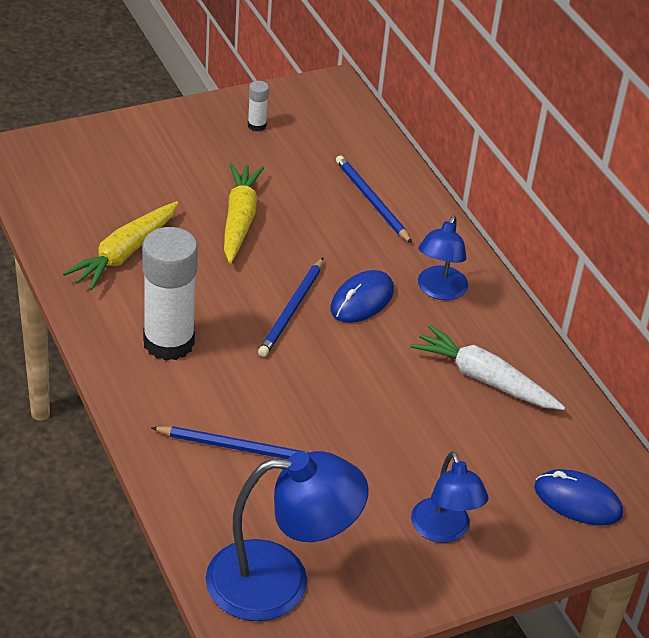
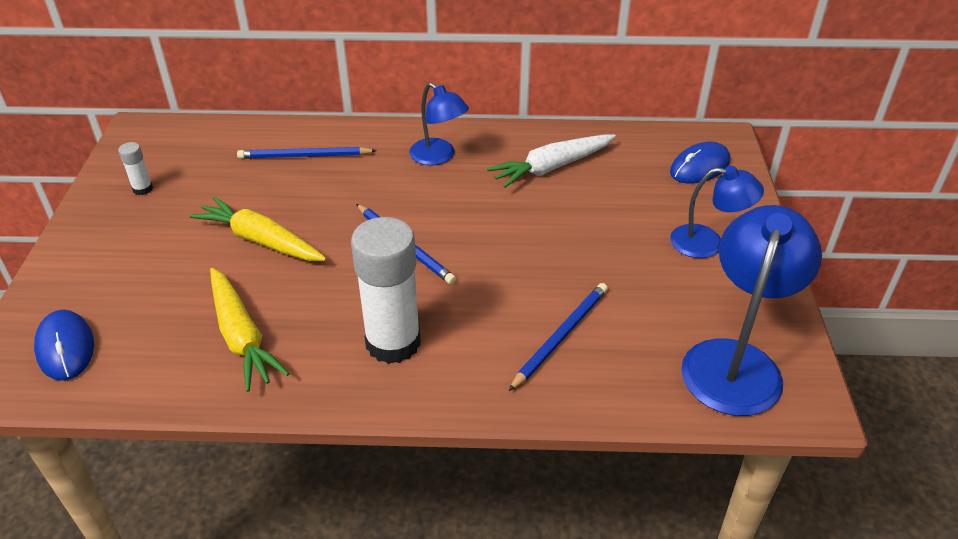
camera: 60 degrees left, 0 degrees up
(362, 300) = (421, 201): blue mouse -> blue mouse (65, 347)

